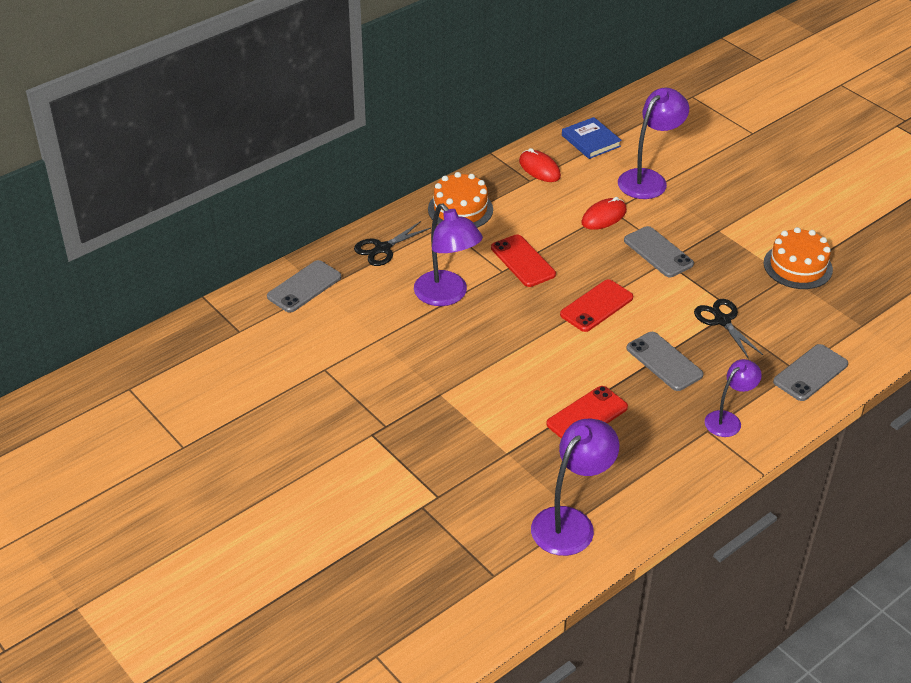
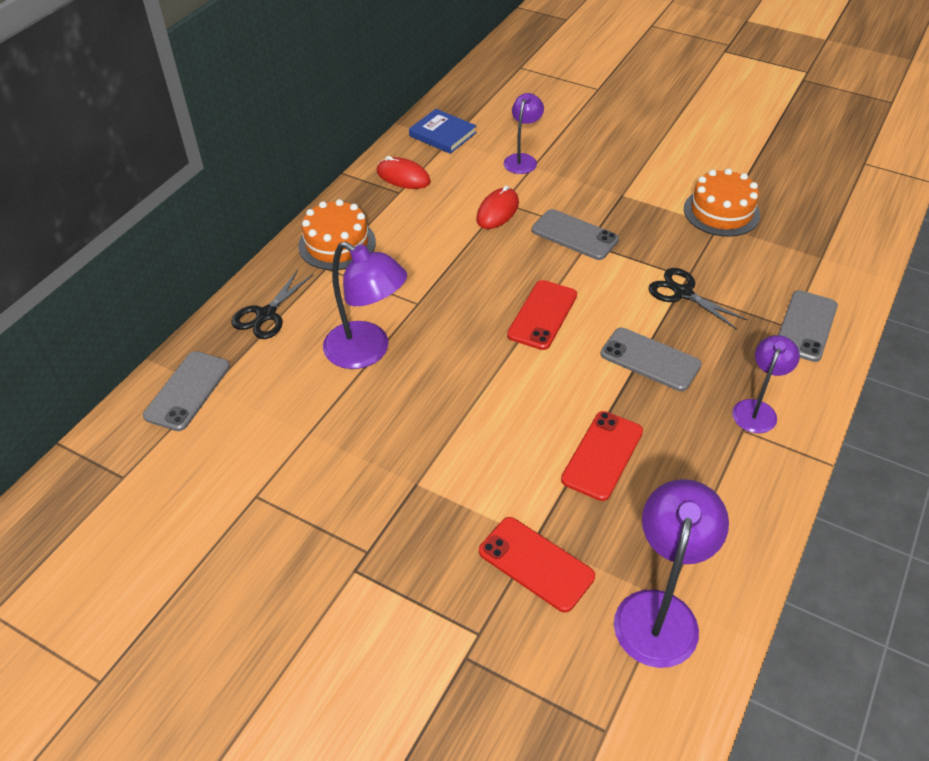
camera: 20 degrees left, 5 degrees up
(523, 261) = (435, 285): red phone -> red phone (536, 564)
(648, 179) = (522, 159): purple lamp -> purple lamp, size x0.62

